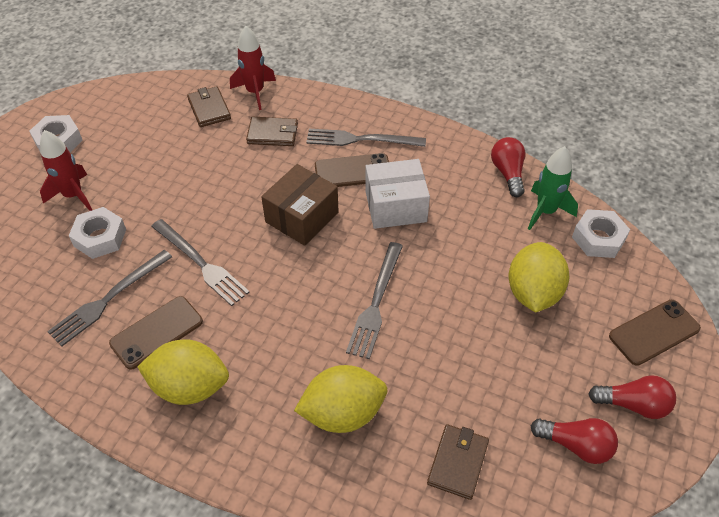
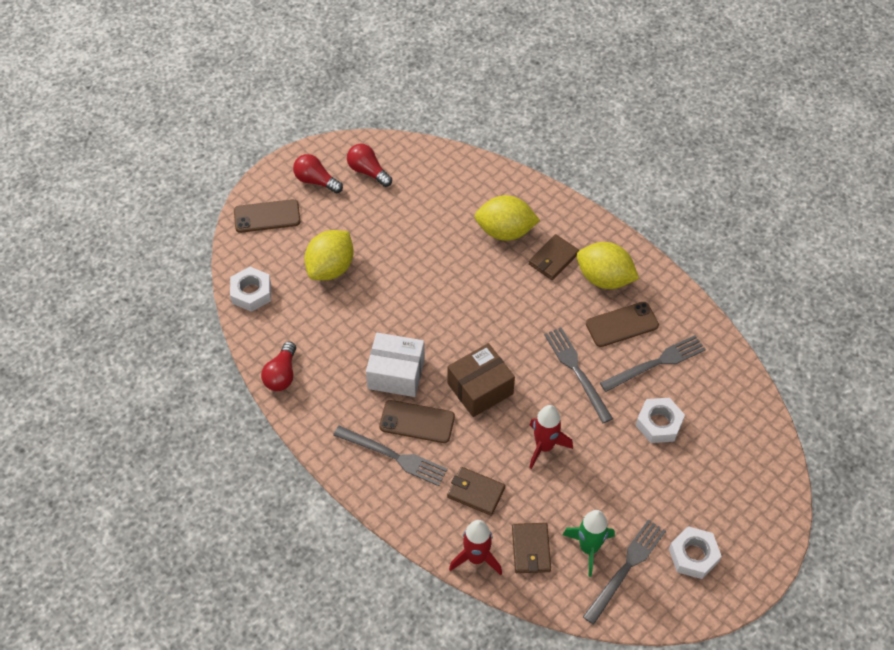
camera: 160 degrees left, 5 degrees up
(73, 195) = (680, 479): red rocket -> red rocket (544, 446)
(376, 303) = (450, 296): grey fork -> grey fork (626, 568)
(458, 463) = (445, 184): brown wallet -> brown wallet (553, 259)
(545, 211) = (275, 328): green rocket -> green rocket (588, 548)

